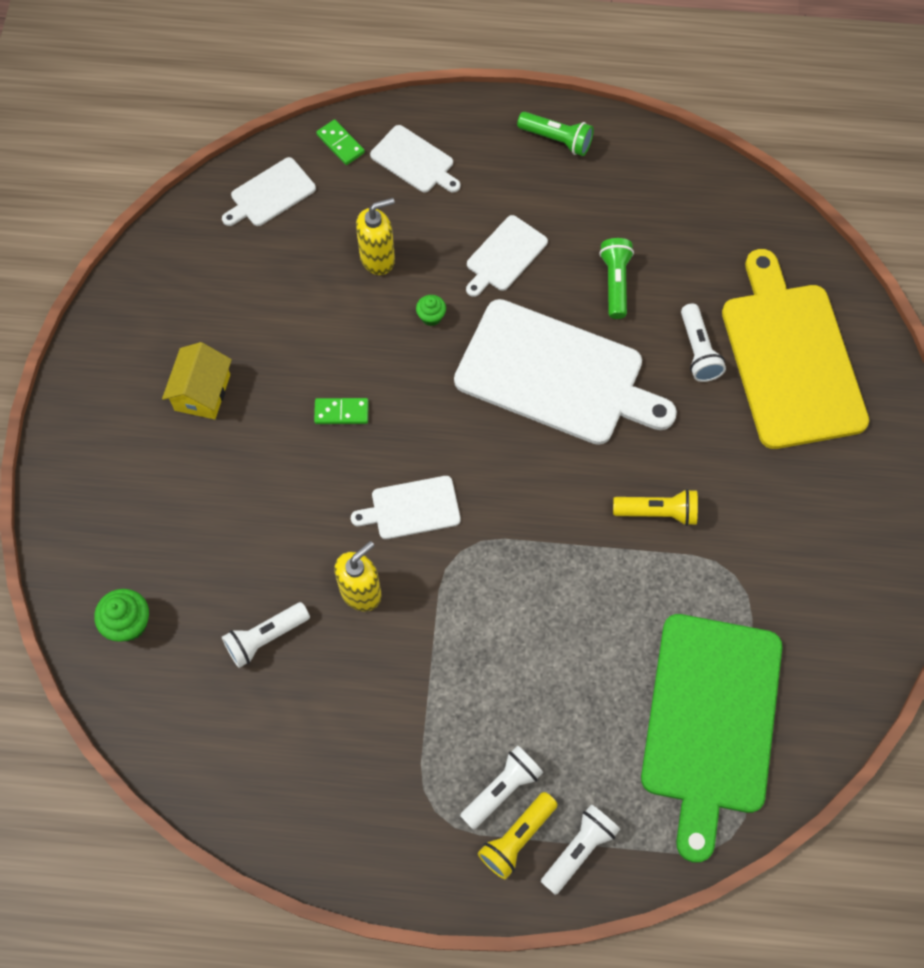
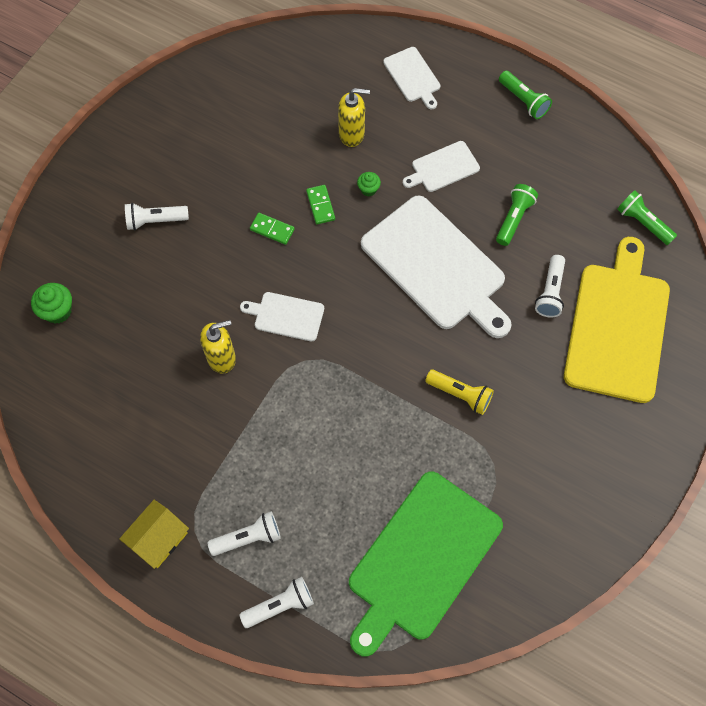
camera: 25 degrees right, 0 degrees up
(202, 392) = (185, 177): yellow house -> yellow house (159, 539)
(265, 638) = (142, 360): white flashlight -> white flashlight (155, 221)
(270, 194) = (300, 61): white cutting board -> none
(340, 144) = (367, 45): green domino -> green domino (320, 205)
(517, 838) = (241, 576): yellow flashlight -> none
(759, 229) = (642, 223): none -> green flashlight

